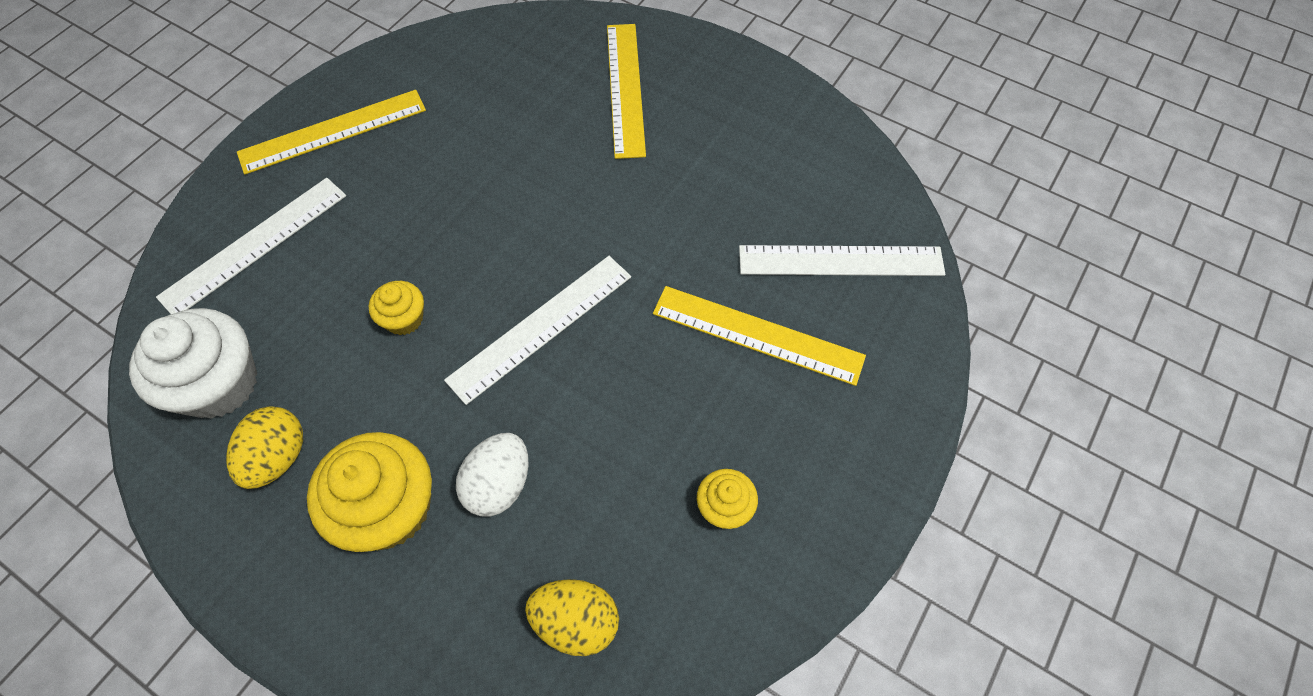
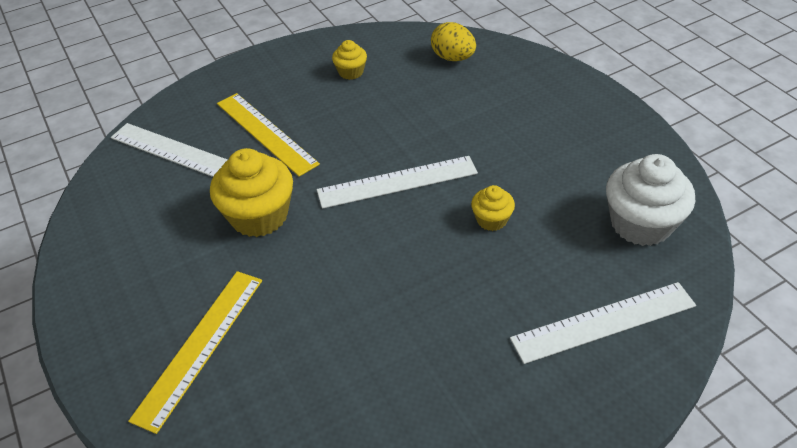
camera: 150 degrees left, 15 degrees down
(278, 457) = (601, 168): yellow egg -> none
(333, 131) = (505, 419): yellow ruler -> none
(389, 508) = (535, 124): yellow cupcake -> yellow cupcake (259, 216)
(499, 484) = (466, 115): white egg -> none

